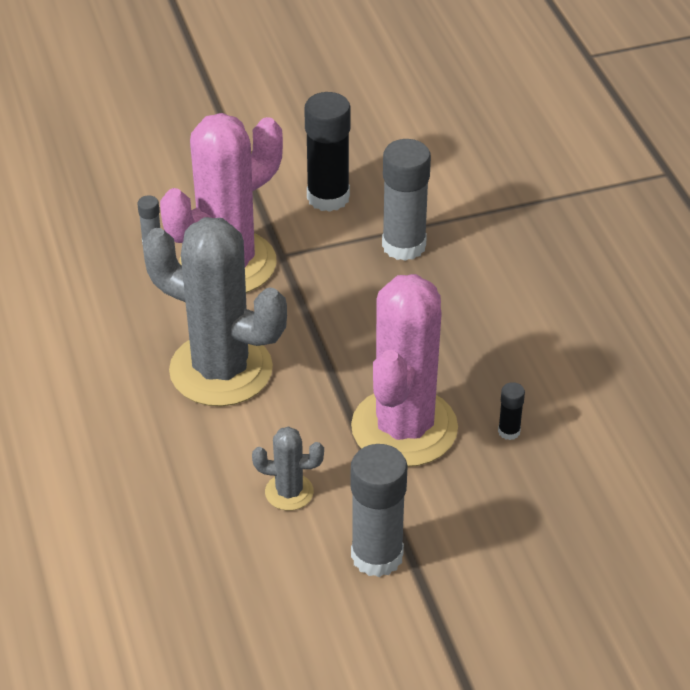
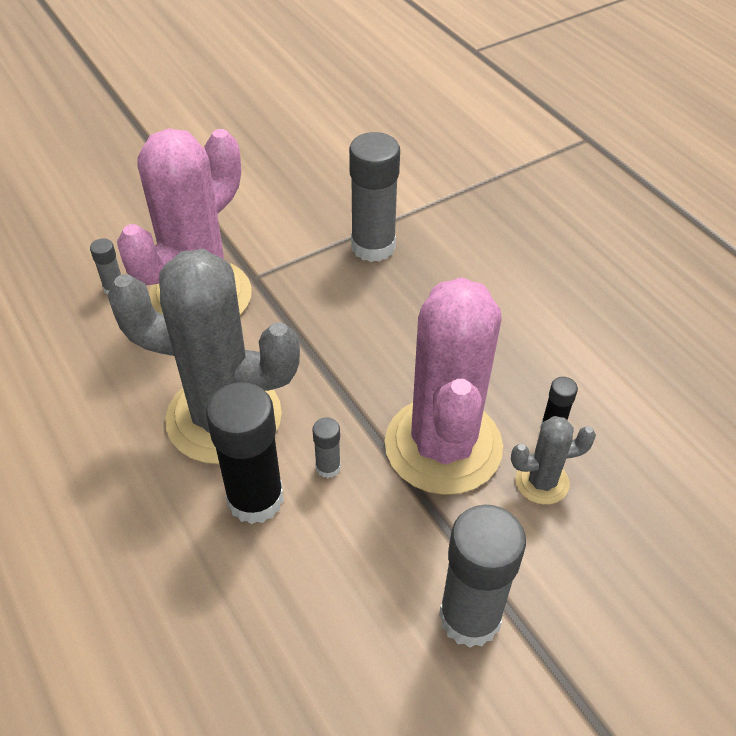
camera: 15 degrees left, 5 degrees up
(289, 492) = (343, 555): grey cactus -> grey cactus (542, 482)
(298, 425) = (328, 467): none -> grey glue stick
(328, 197) = (283, 211): black glue stick -> black glue stick (255, 499)

